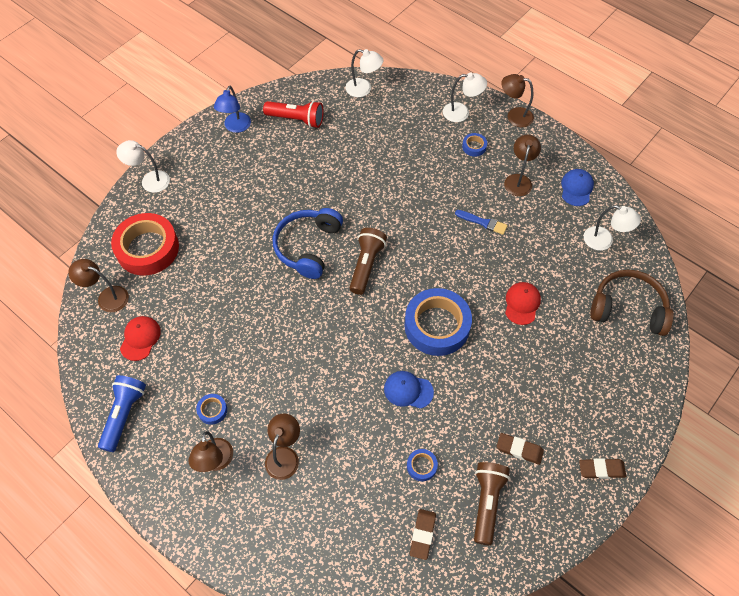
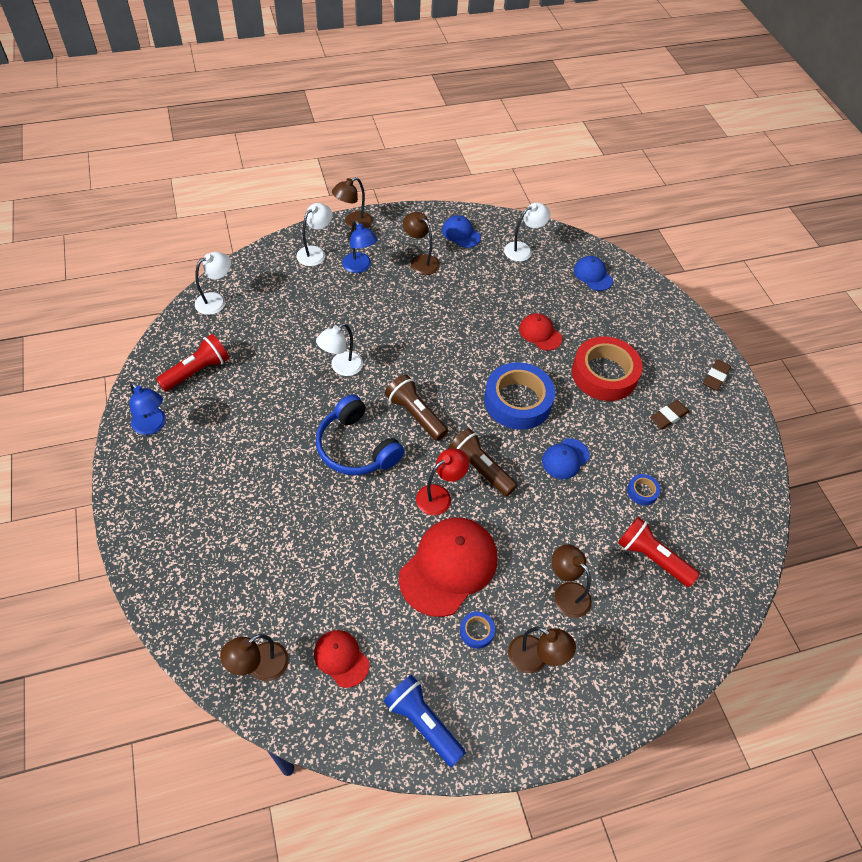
camera: 60 degrees left, 5 degrees down
(147, 248) = (232, 592): red tape -> red tape (604, 374)
(149, 180) = (142, 543): white lamp -> white lamp (341, 367)
(252, 363) = (448, 567): none -> red cap
(307, 323) = (440, 496): none -> red lamp
(362, 505) = (652, 557): none -> red flashlight
(422, 534) = (704, 528): brown eraser -> none
(474, 147) = (359, 267): blue tape -> blue lamp
(483, 222) = (442, 309): blue brush -> none
(487, 502) = (701, 466): brown flashlight -> brown flashlight (480, 469)
(628, 308) = (593, 275): brown headphones -> blue cap

